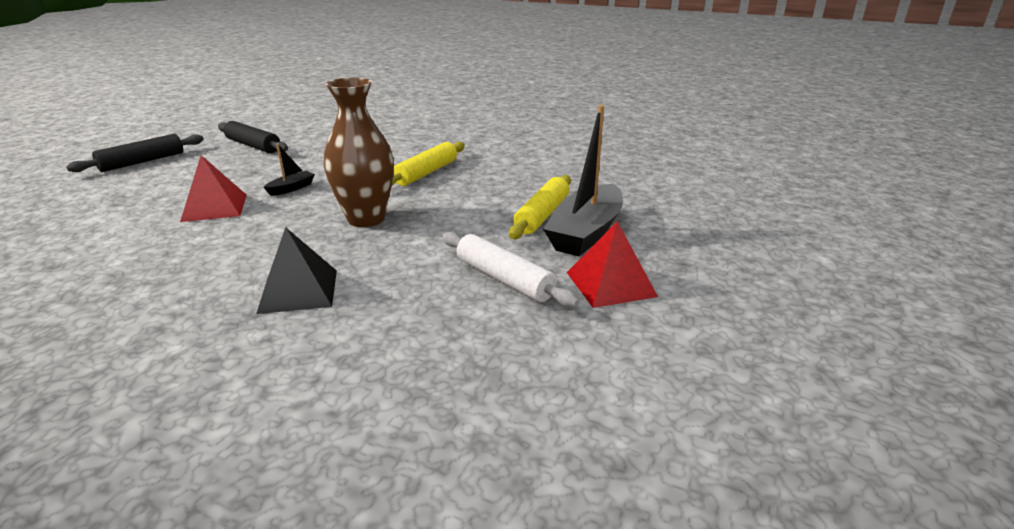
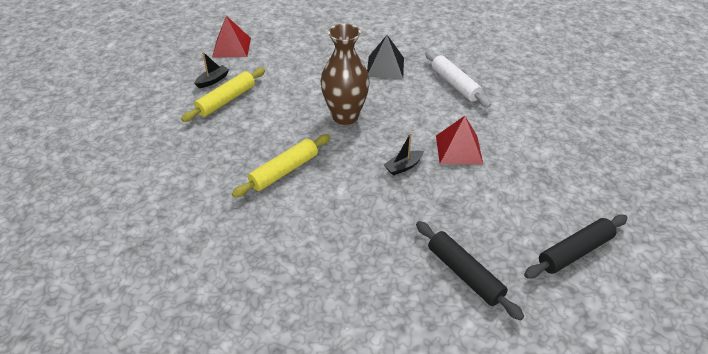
camera: 165 degrees left, 15 degrees up
(504, 279) = (281, 57): white rolling pin -> white rolling pin (455, 84)
(586, 233) = (213, 80): black boat -> black boat, size x0.45

